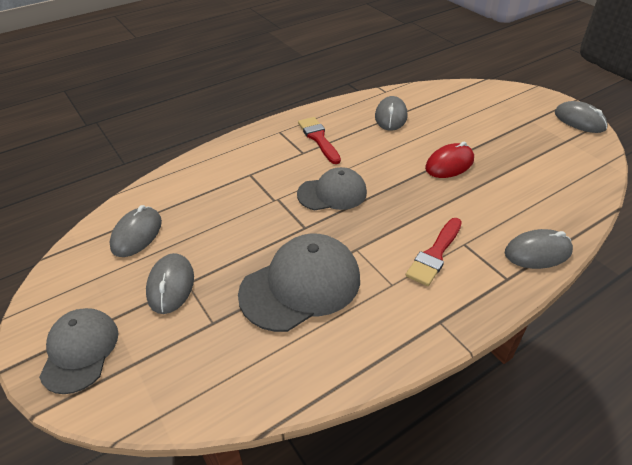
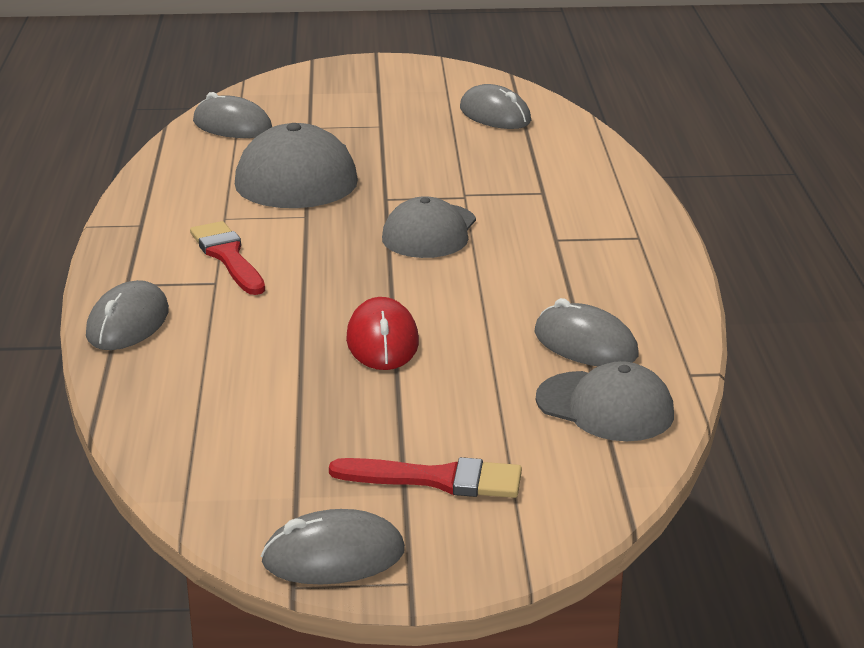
camera: 120 degrees right, 15 degrees down
(80, 351) = (356, 77): grey cap -> grey cap (605, 407)
(171, 285) = (387, 118): grey mouse -> grey mouse (232, 126)
(318, 138) = (582, 260): red brush -> red brush (438, 479)

